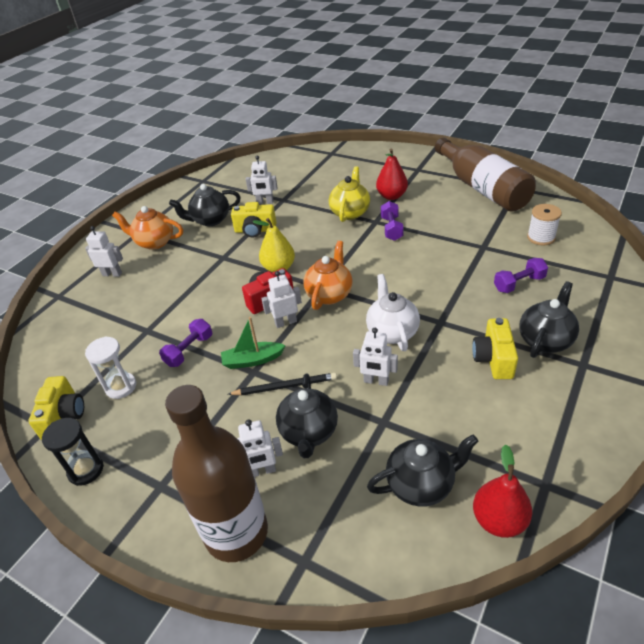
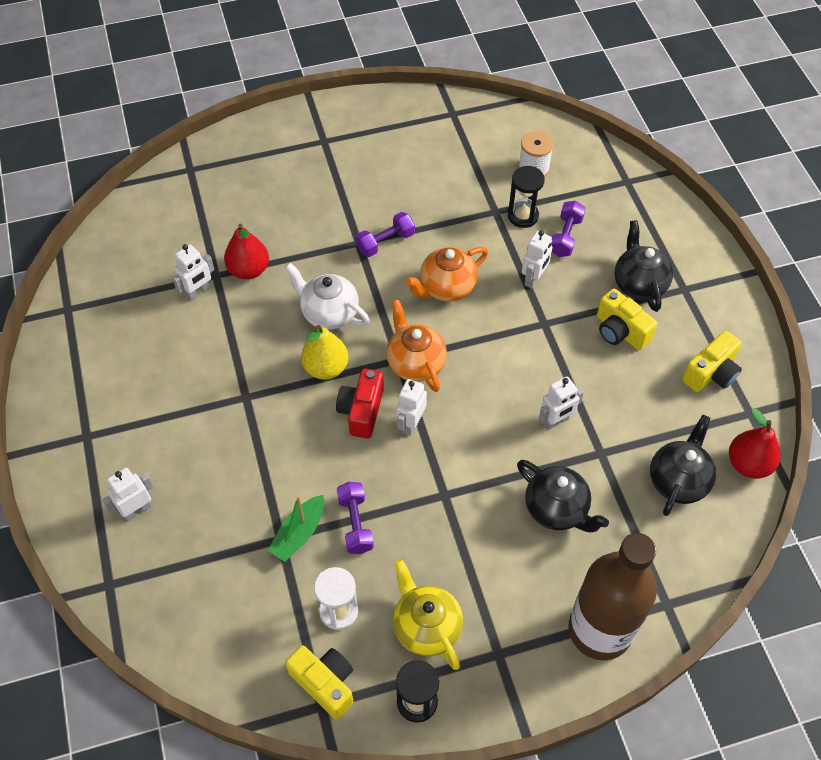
camera: 50 degrees left, 15 degrees up
(154, 242) = (130, 435): orange teapot -> orange teapot (446, 288)
(210, 220) = (161, 359): black teapot -> none
(252, 360) = (429, 485): green boat -> green boat (299, 533)
(255, 230) = (237, 338): yellow camera -> yellow camera (711, 373)
(262, 471) = (560, 570): white robot -> white robot (534, 279)
(285, 386) = (489, 486): black pencil -> none
(350, 212) = (317, 247): yellow teapot -> yellow teapot (426, 626)
(391, 196) = (337, 197): red pear -> red pear (249, 270)
(391, 228) = (385, 242): purple dumbbell -> purple dumbbell turned 75 degrees counterclockwise
(392, 332) = (516, 363): white teapot -> white teapot (329, 313)
(482, 188) = (419, 132): brown bottle -> none
(500, 258) = (523, 216): none -> black hourglass

